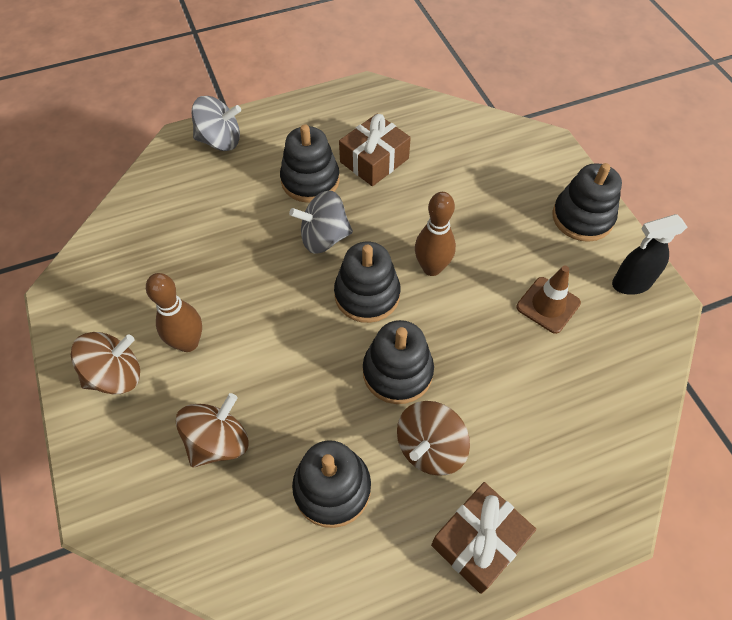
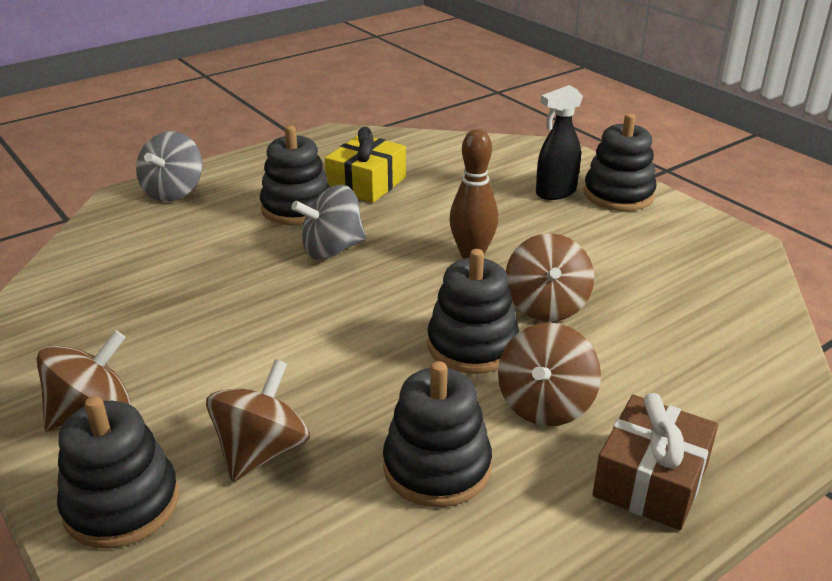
camera: 15 degrees left, 25 degrees down
(188, 343) = (187, 365): brown bowling pin -> none
(220, 141) = (174, 192): grey spinning top -> grey spinning top turned 120 degrees clockwise
(367, 295) = (405, 287): black stacking toy -> black stacking toy (121, 504)
(374, 160) = (366, 183): brown gift -> yellow gift
(469, 342) = (546, 306): none -> brown spinning top
(548, 305) = (619, 263): brown traffic cone -> none
(631, 283) = (698, 234): black spray bottle -> black spray bottle (555, 192)

